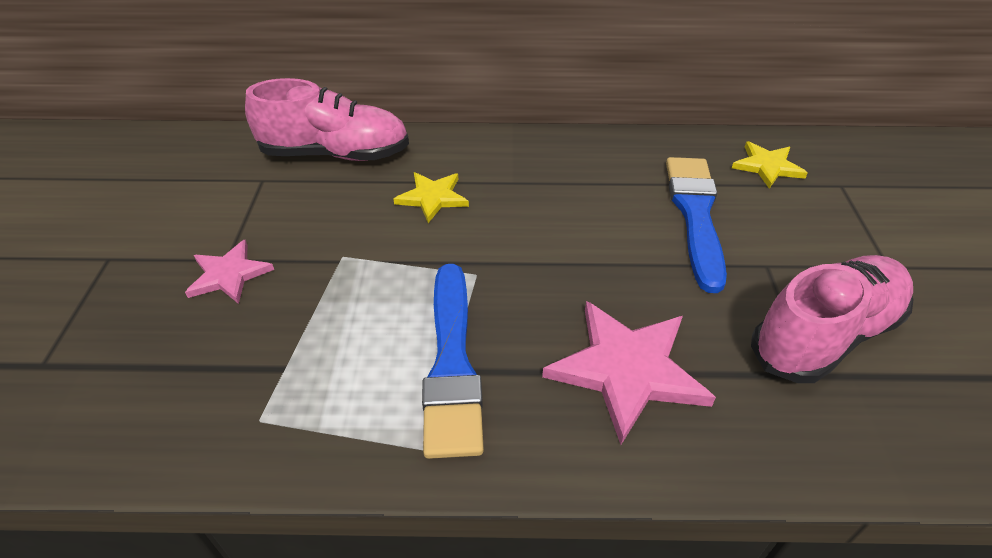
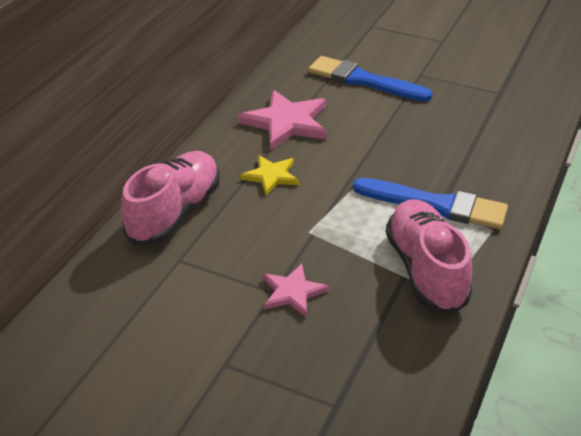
camera: 65 degrees left, 5 degrees down
(627, 369) = (470, 145): pink star -> pink star (286, 122)
(767, 166) = (337, 41): yellow star -> none
(824, 335) = (478, 78): pink shoe -> pink shoe (425, 270)

